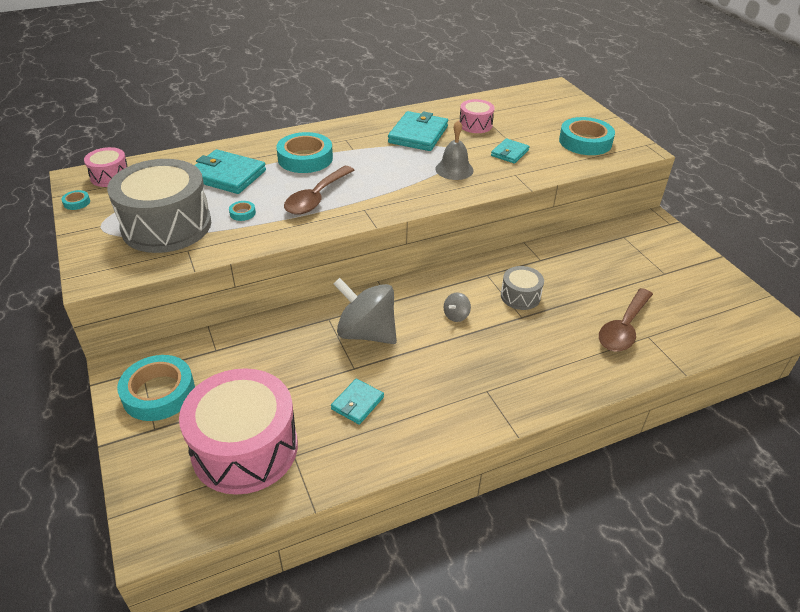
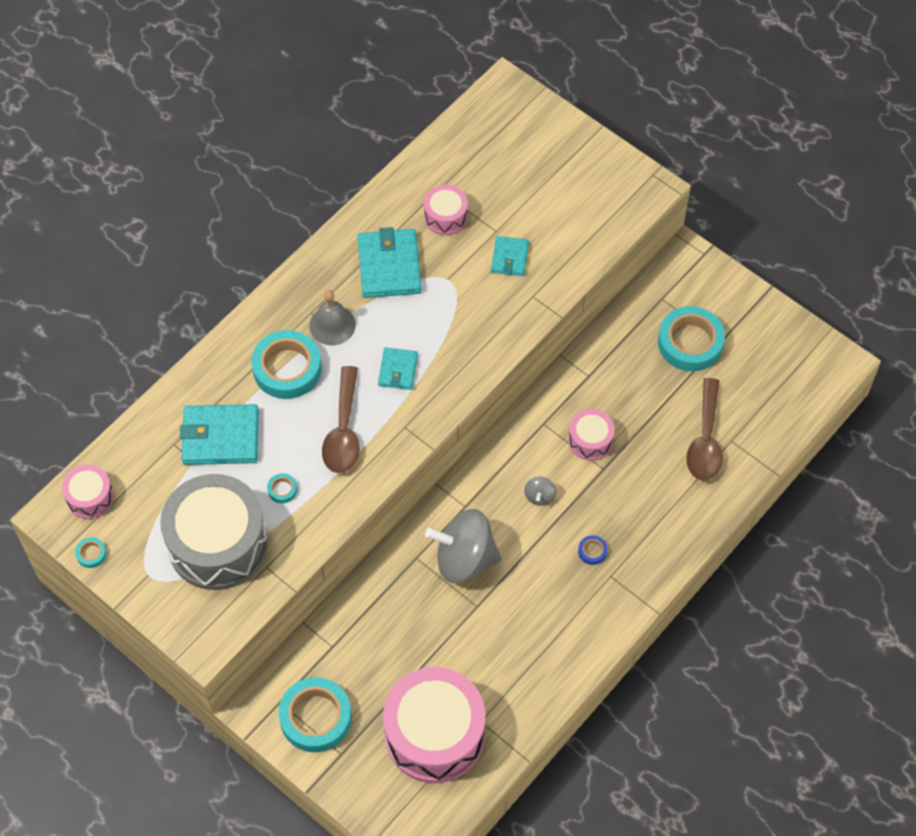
camera: 25 degrees left, 20 degrees up
(357, 403) = (503, 643): turquoise wallet -> turquoise wallet (398, 370)
(454, 169) = (463, 316): grey bell -> grey bell (332, 325)
(480, 367) = (592, 551): none -> blue tape
(520, 296) = (590, 440): grey drum -> pink drum
(585, 142) = (584, 198): turquoise tape -> turquoise tape (690, 343)

